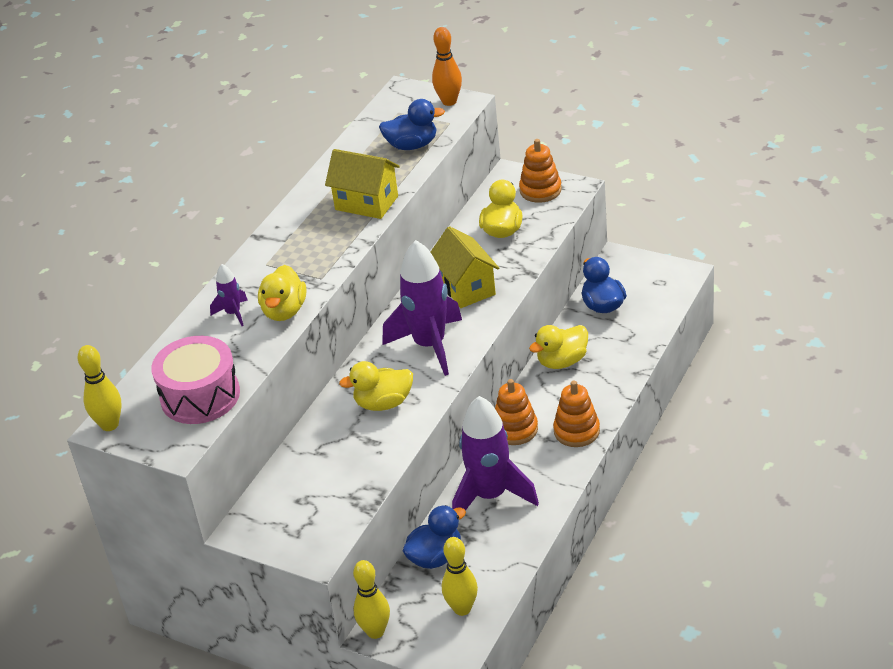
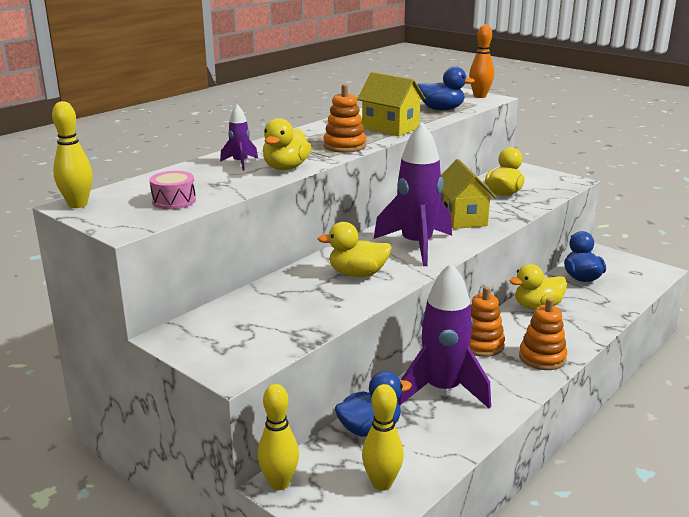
camera: 10 degrees right, 15 degrees down
(200, 396) = (174, 201): pink drum -> pink drum, size x0.54
(540, 190) = (542, 178): orange stacking toy -> orange stacking toy (344, 146)

